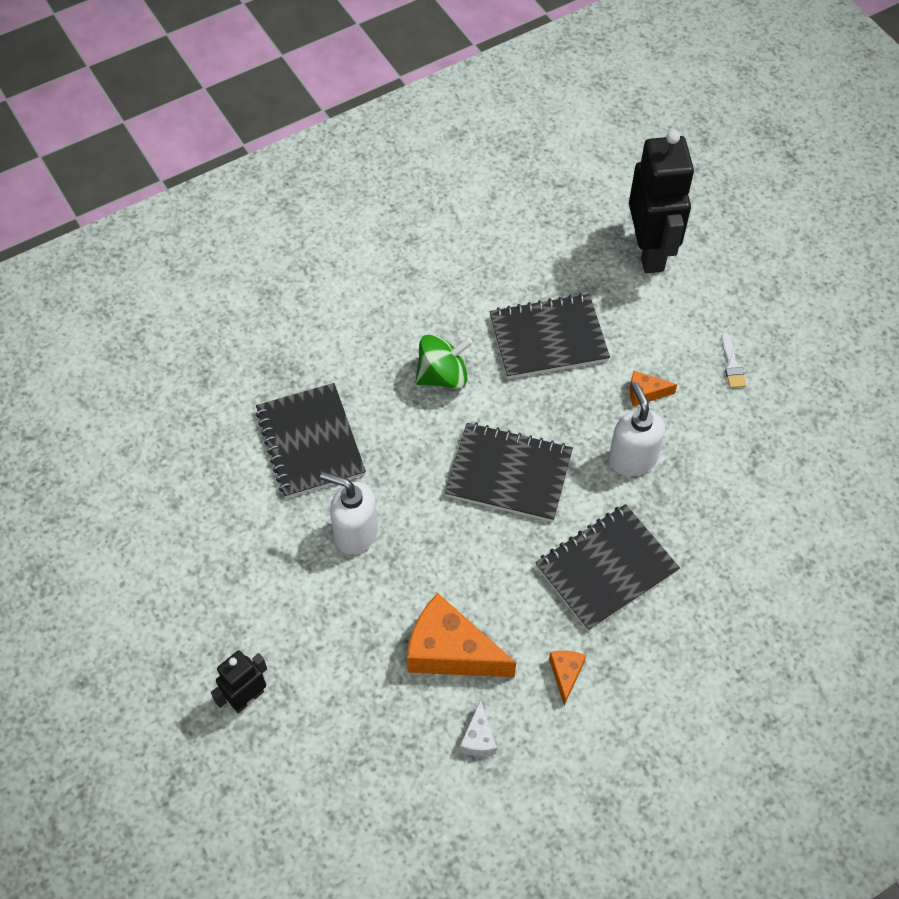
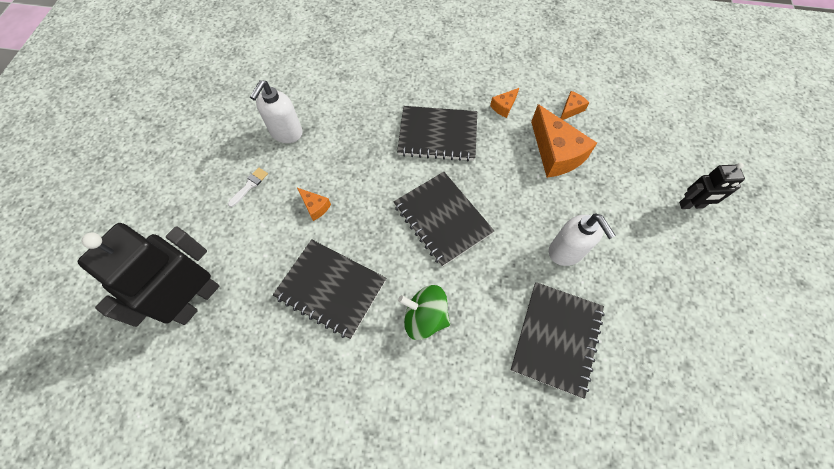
camera: 140 degrees left, 5 degrees up
(478, 738) = (570, 110): white cheese -> orange cheese
(632, 459) = (365, 176): white soap dispenser -> white soap dispenser (286, 133)

